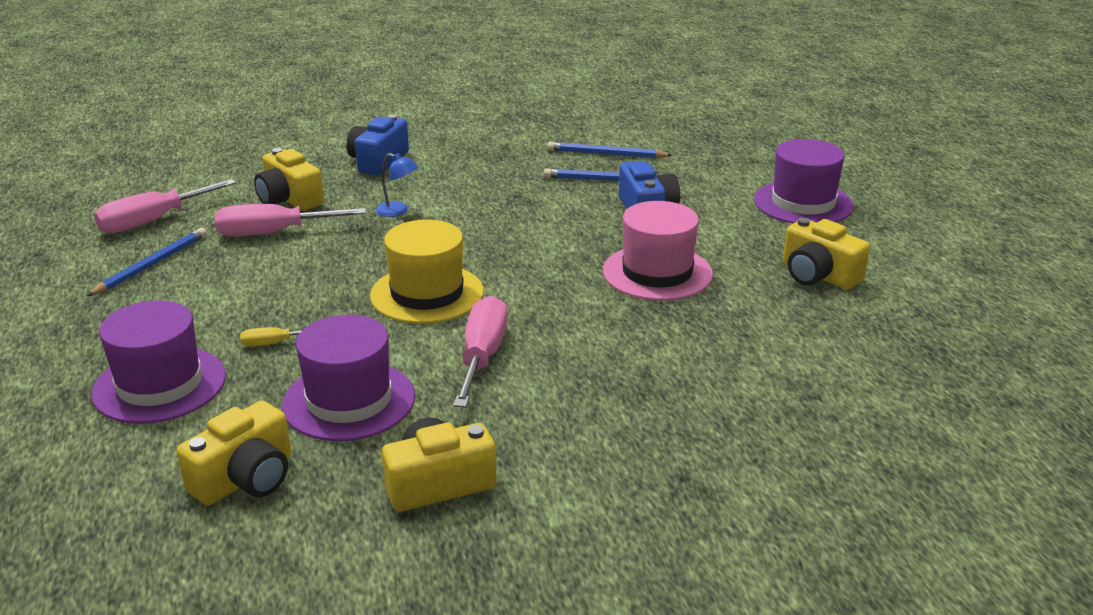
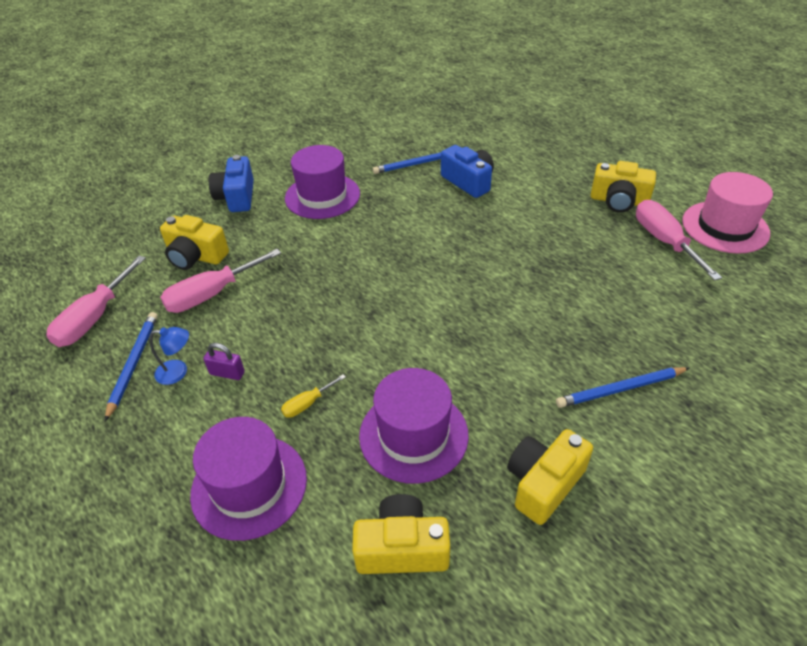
camera: 25 degrees left, 15 degrees up
(225, 297) = (227, 373): none -> purple padlock
(246, 478) = (402, 548): yellow camera -> yellow camera turned 105 degrees counterclockwise
(398, 211) = (293, 239): blue lamp -> blue lamp (178, 372)
(427, 294) = (383, 310): yellow hat -> none
(482, 356) = (472, 352): pink screwdriver -> pink screwdriver (664, 241)
(606, 154) = (399, 140): blue pencil -> blue pencil (620, 389)
(657, 273) = (521, 233): pink hat -> pink hat (725, 227)
(803, 203) = (559, 144): purple hat -> purple hat (322, 196)

